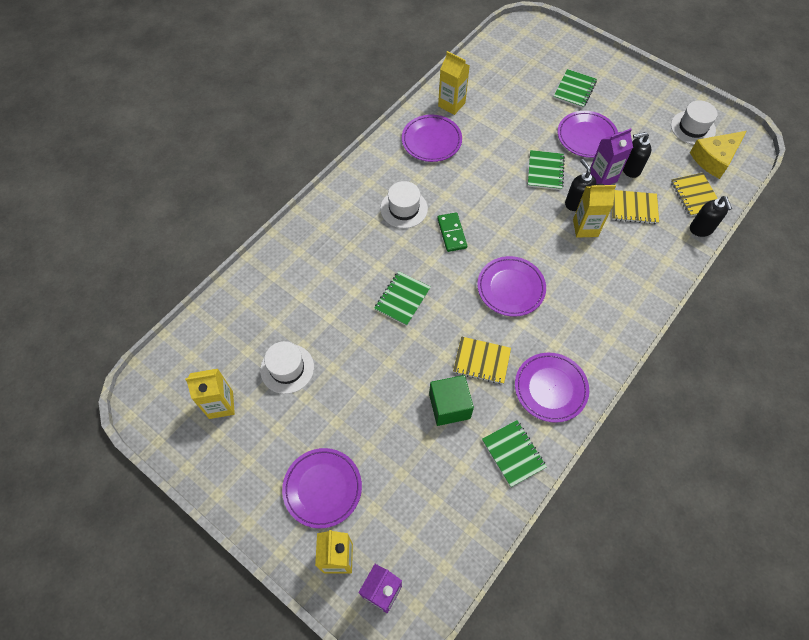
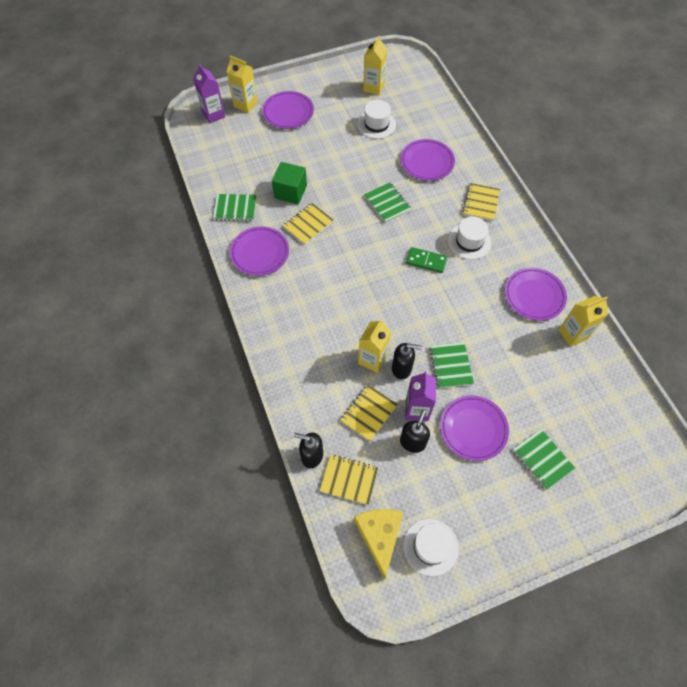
camera: 120 degrees right, 0 degrees up
(348, 217) = (481, 203): none -> yellow notebook
(511, 288) = (352, 273): purple plate -> purple plate (427, 162)
(545, 171) = (451, 366): green notebook -> green notebook turned 45 degrees clockwise

